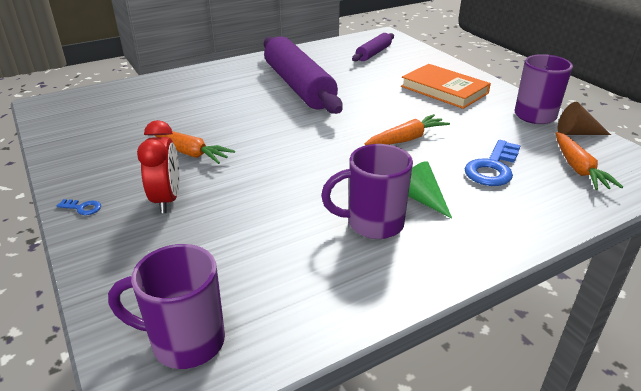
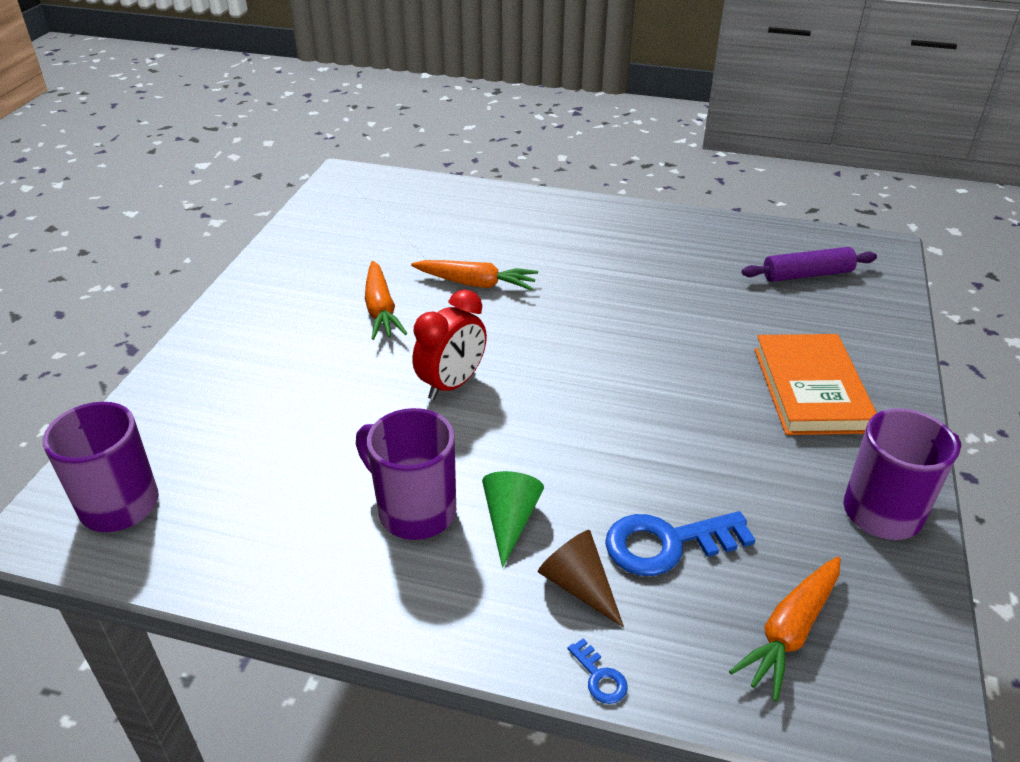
camera: 45 degrees right, 5 degrees up
(82, 208) = (223, 319): blue key -> blue key (600, 677)
(167, 200) = (289, 353): red clock -> red clock (452, 384)
(299, 86) = (619, 280): purple rolling pin -> none
(407, 139) = (627, 432): orange carrot -> orange carrot (476, 284)
(576, 133) = (899, 583): brown cone -> brown cone (578, 585)

